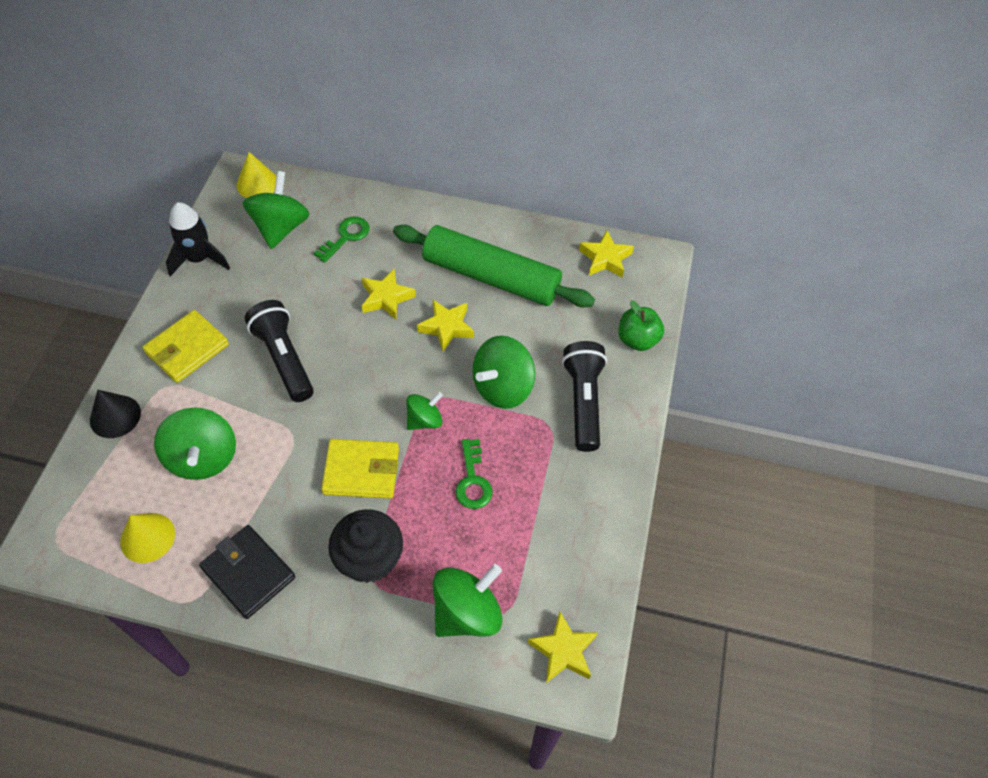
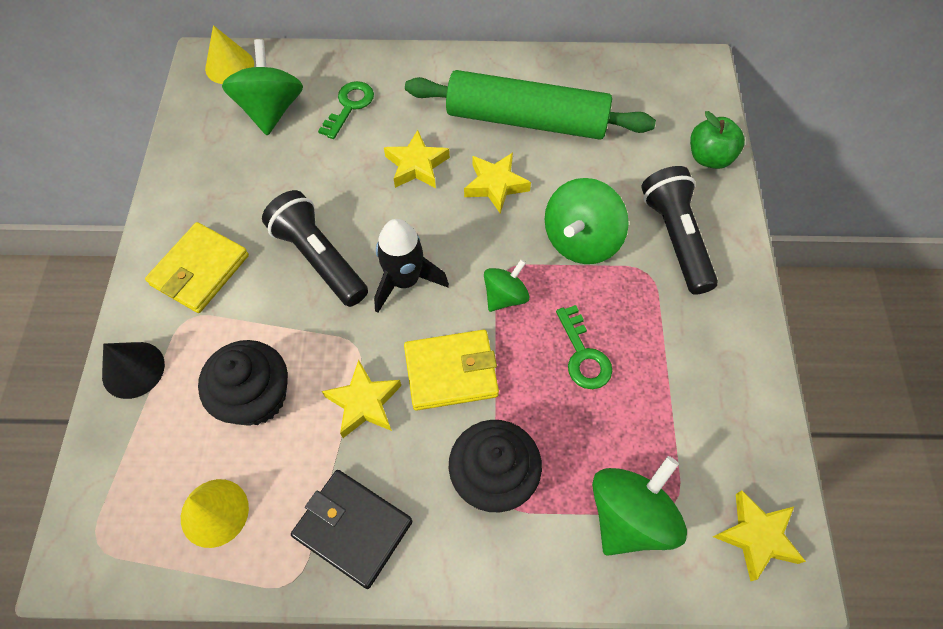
camera: 10 degrees left, 5 degrees up
(199, 259) = (185, 163): black rocket -> black rocket (405, 281)
(203, 457) = (256, 397): green spinning top -> black cupcake
(605, 258) = (643, 77): yellow star -> yellow star (364, 403)

